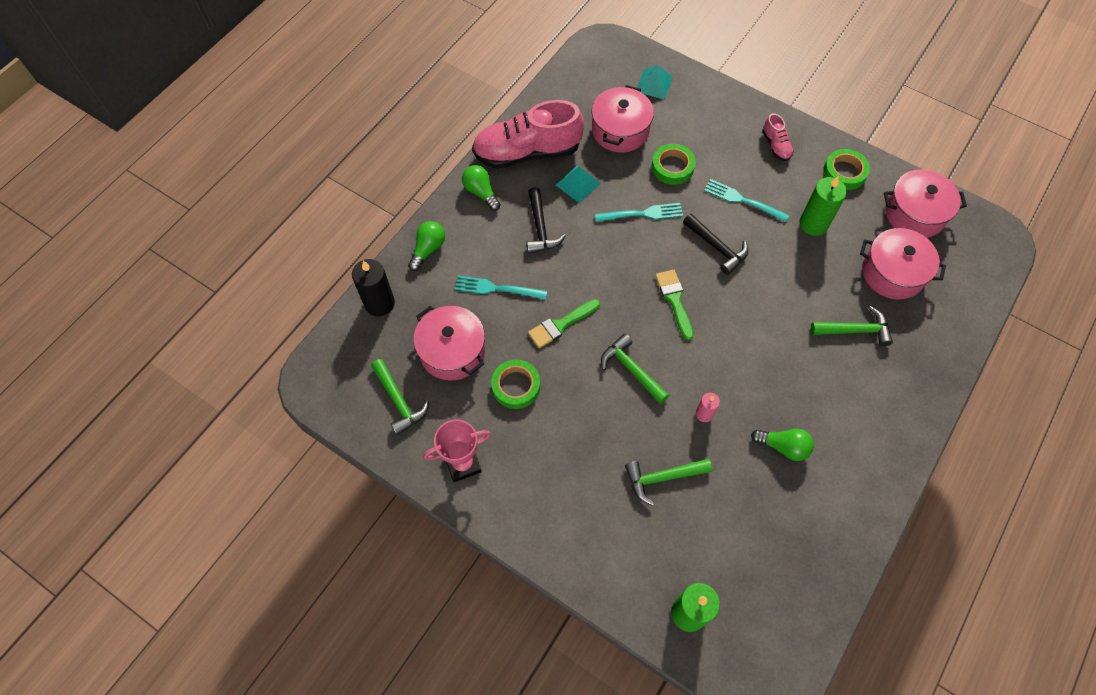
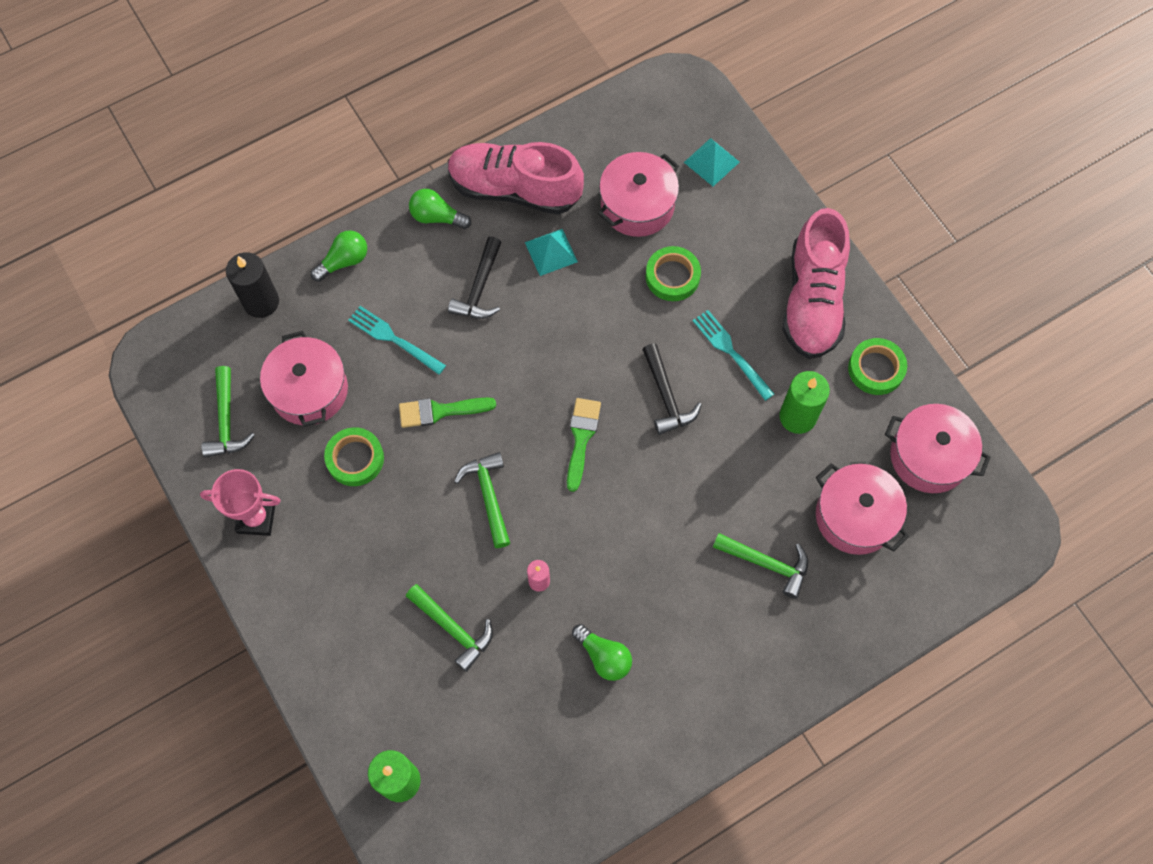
camera: 25 degrees right, 5 degrees up
(481, 192) = (437, 217): green light bulb -> green light bulb turned 60 degrees counterclockwise
(642, 214) = (604, 319): turquoise fork -> none
(662, 478) = (453, 629): green hammer -> green hammer turned 150 degrees counterclockwise
(775, 145) = (812, 300): pink shoe -> pink shoe, size x2.27

